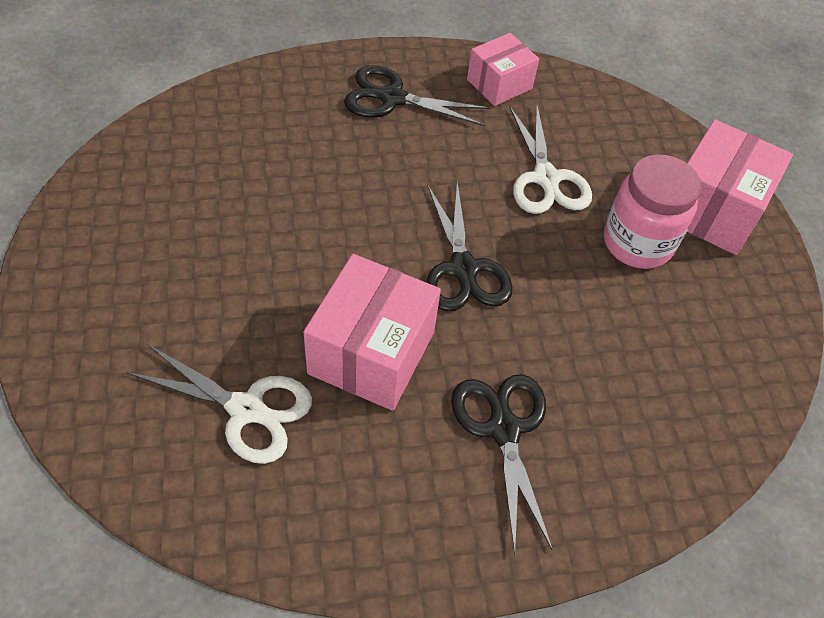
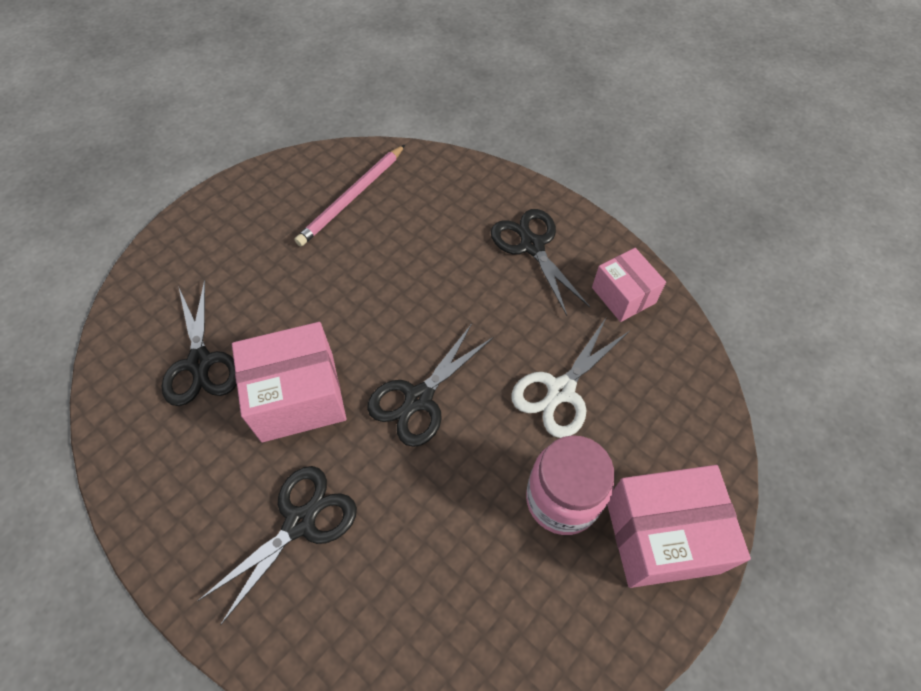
camera: 55 degrees right, 5 degrees up
(188, 171) = (352, 197): none -> pink pencil
(247, 409) = (200, 363): white scissors -> black scissors
(499, 84) = (623, 295): pink box -> pink box turned 45 degrees clockwise

